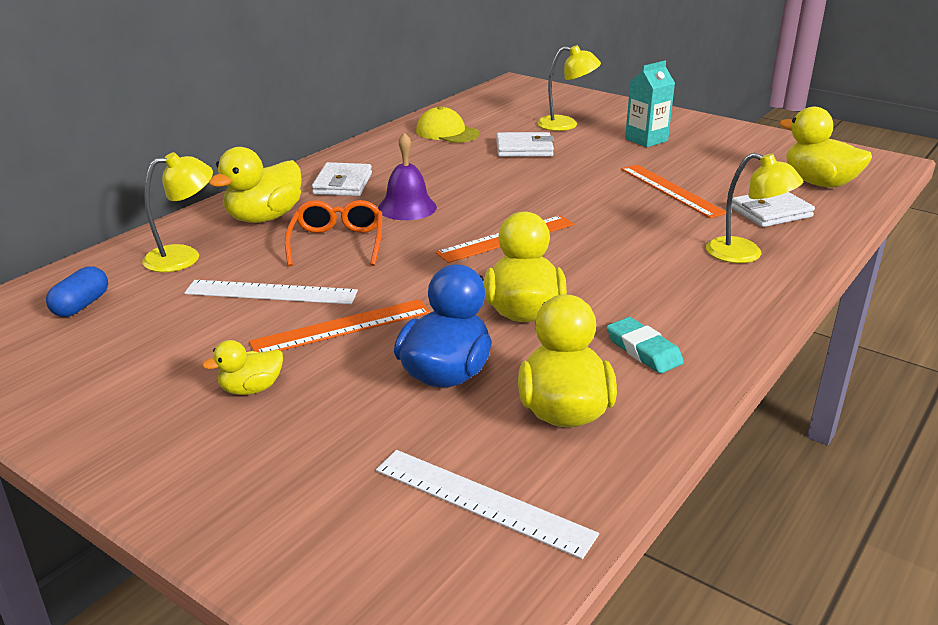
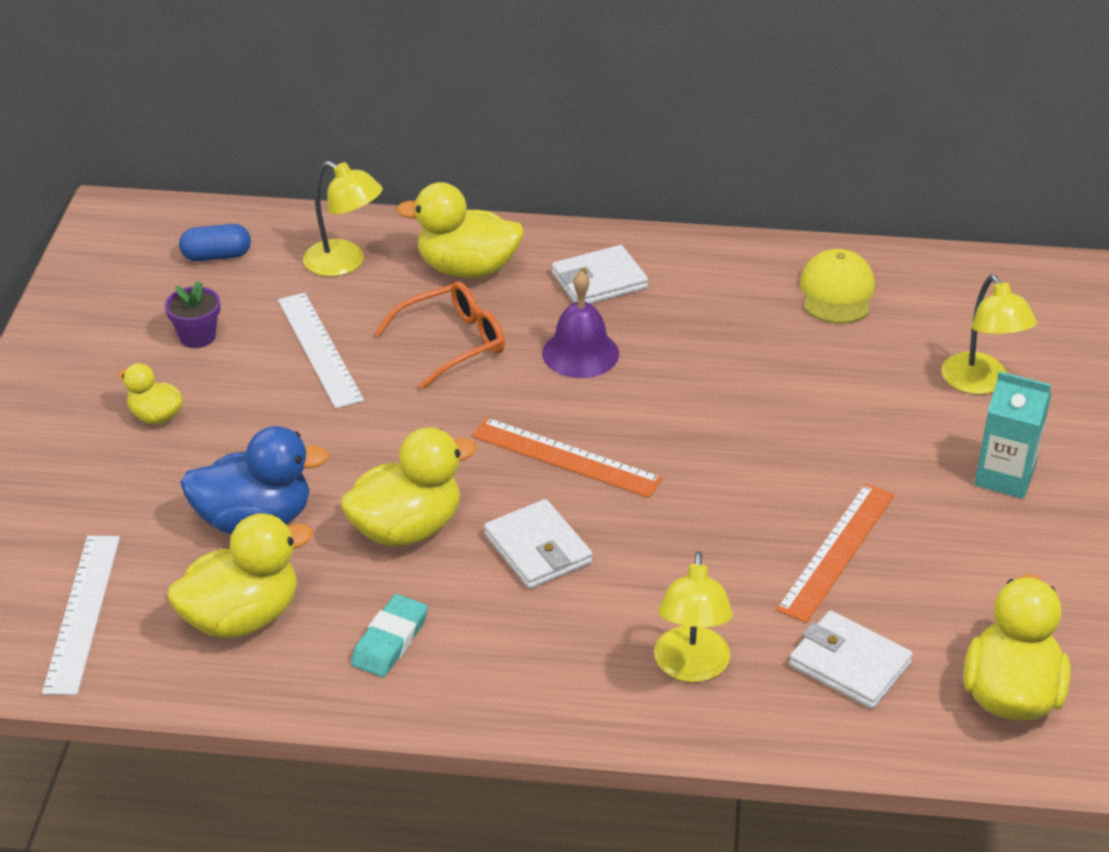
camera: 60 degrees right, 10 degrees up
(173, 341) = (197, 336): none -> purple flower pot
(342, 327) = (289, 421): orange ruler -> none
(524, 149) = (849, 377): white wallet -> white wallet (537, 549)

